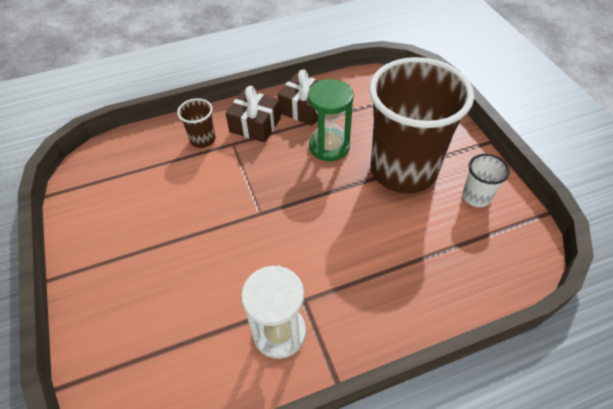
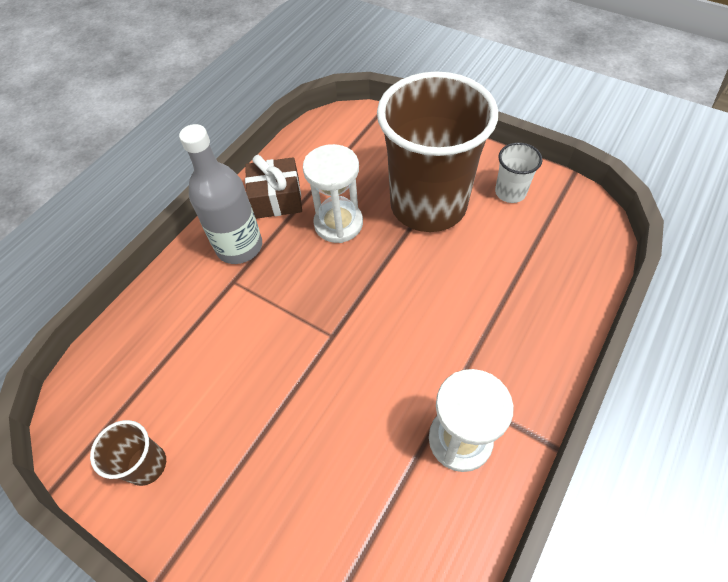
camera: 35 degrees left, 5 degrees up
(203, 139) = (193, 297): brown cup -> brown cup (147, 465)
(255, 125) = (239, 246): brown gift -> grey bottle
(329, 146) = (338, 223): green hourglass -> white hourglass

